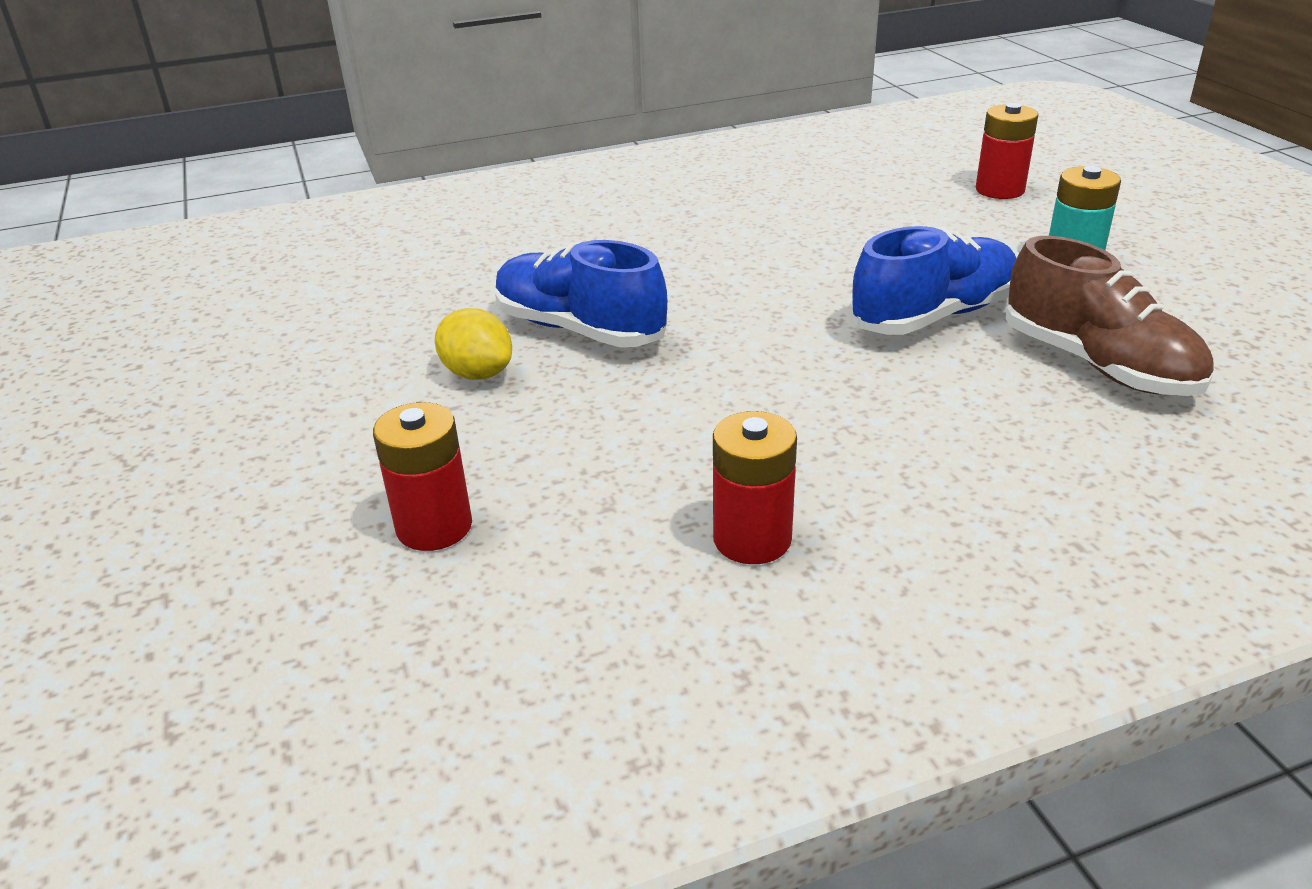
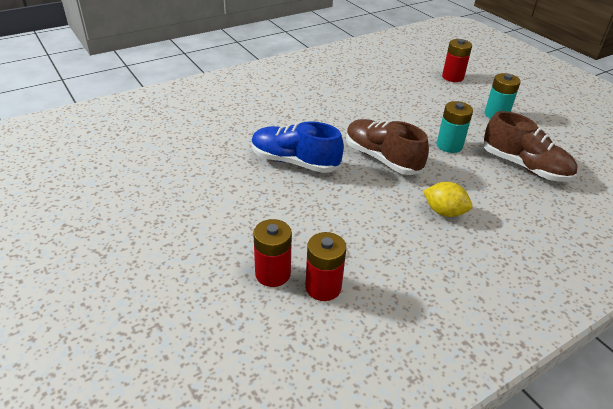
camera: 15 degrees left, 5 degrees up
(477, 373) = (256, 189): yellow lemon -> yellow lemon (444, 212)
(752, 539) = (416, 265): red battery -> red battery (323, 287)
(769, 332) = (382, 158): none -> brown shoe
(934, 316) = (449, 145): blue shoe -> turquoise battery

